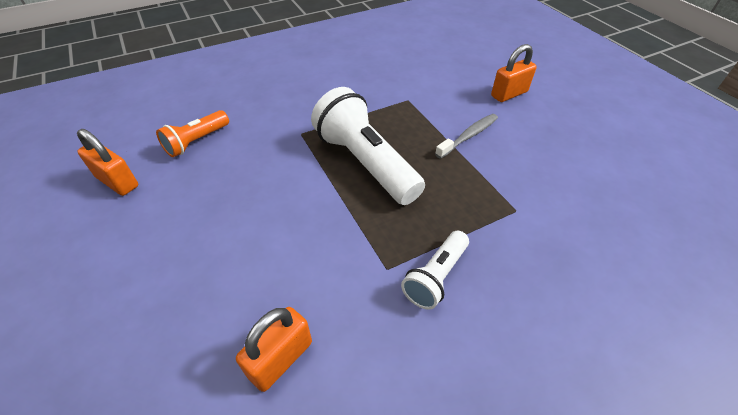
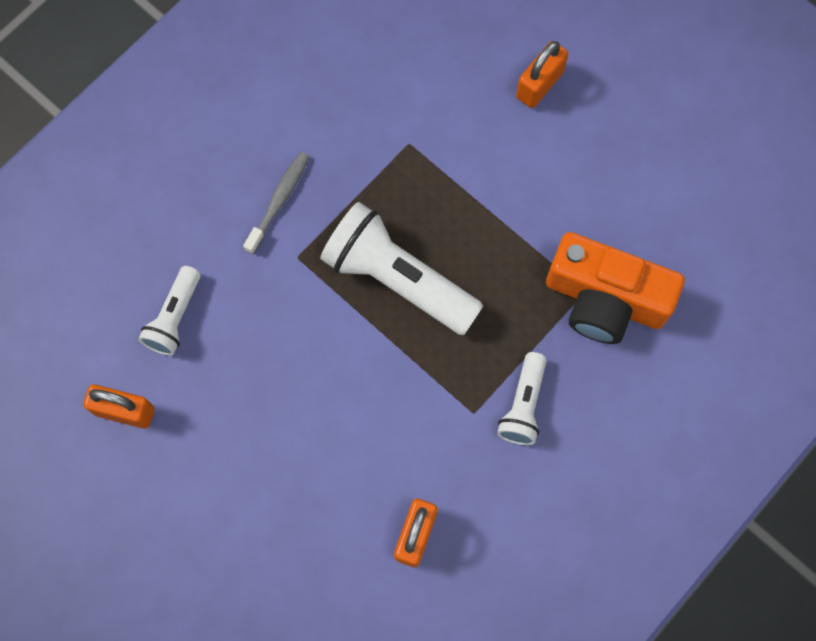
camera: 20 degrees left, 25 degrees up
(196, 141) = (174, 317): orange flashlight -> white flashlight
(469, 136) = (506, 189): grey toothbrush -> grey toothbrush (279, 200)
(534, 220) = (605, 299): none -> orange camera

